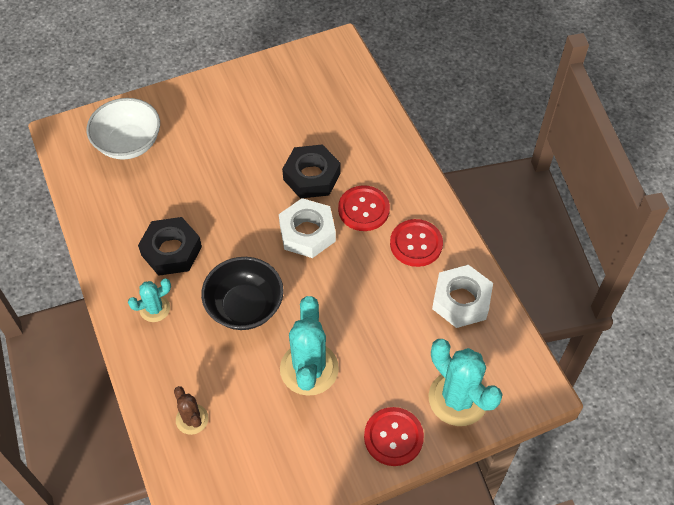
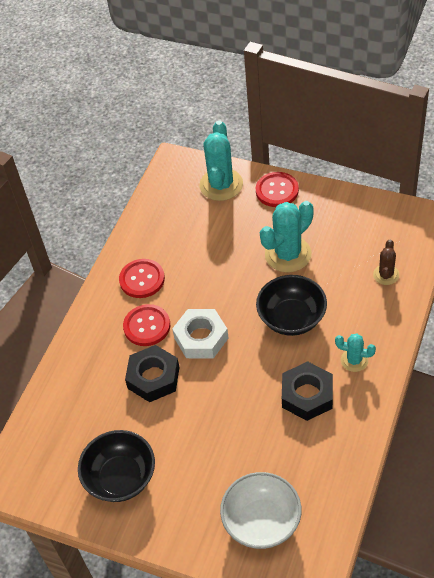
camera: 130 degrees left, 5 degrees down
(259, 101) = (121, 478): none -> black bowl
(461, 300) = (157, 229): white nut -> none

